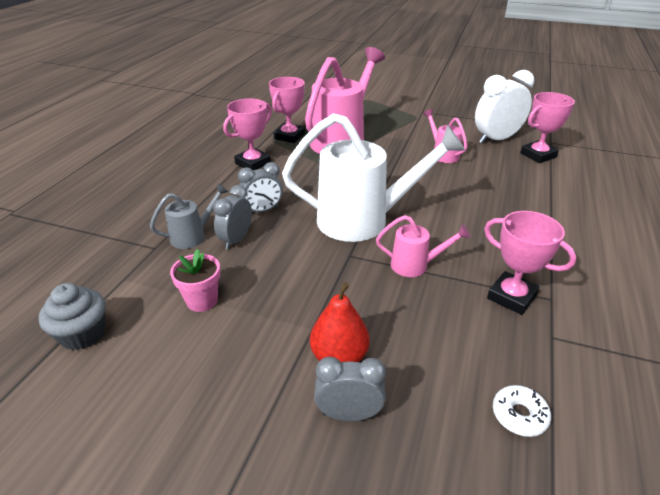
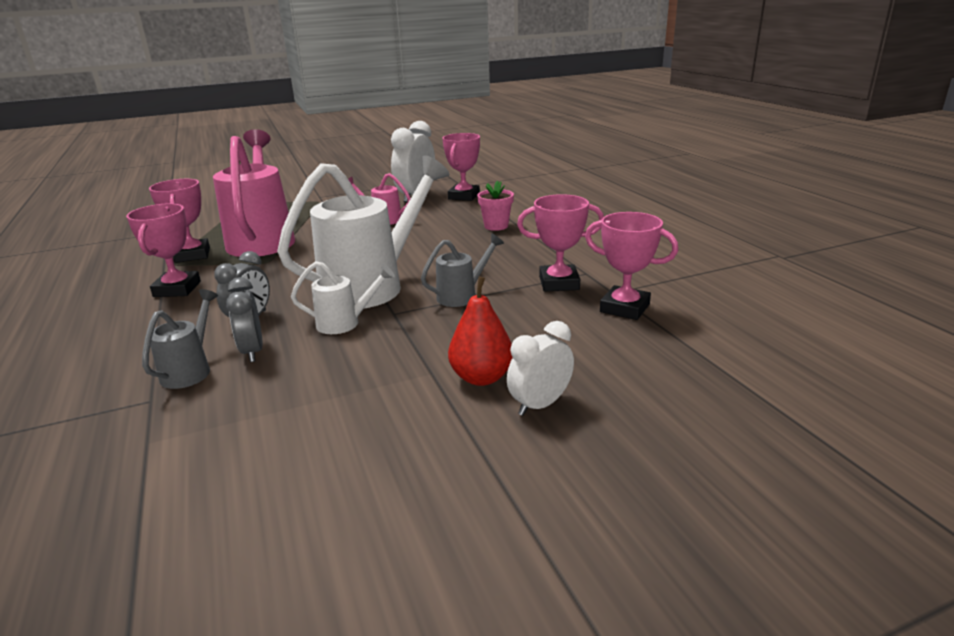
camera: 40 degrees left, 10 degrees down
(83, 334) = (163, 509): grey cupcake -> none
(202, 301) = (284, 410): pink flower pot -> pink flower pot (496, 226)
(309, 246) = (344, 323): none -> white watering can
(348, 414) = (540, 405): grey clock -> white clock
(415, 265) = (461, 296): pink watering can -> grey watering can
(519, 415) = (650, 341): white donut -> none
(540, 362) = (624, 308): none -> pink trophy

